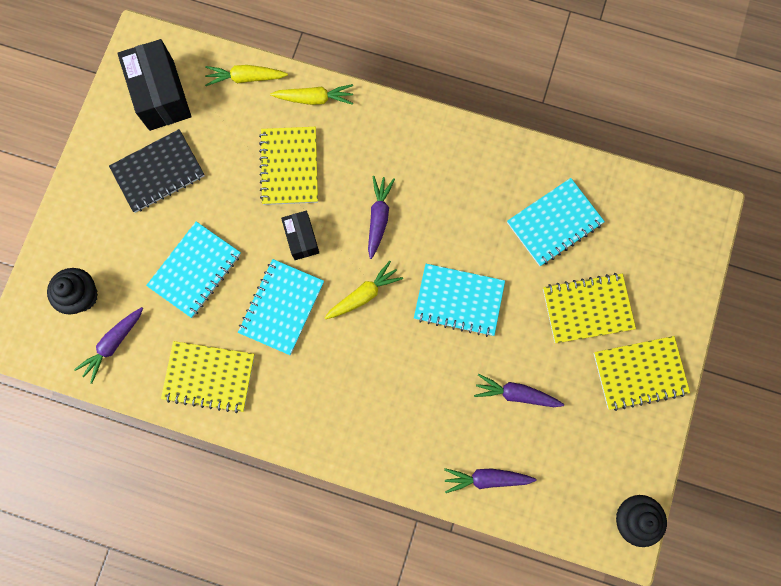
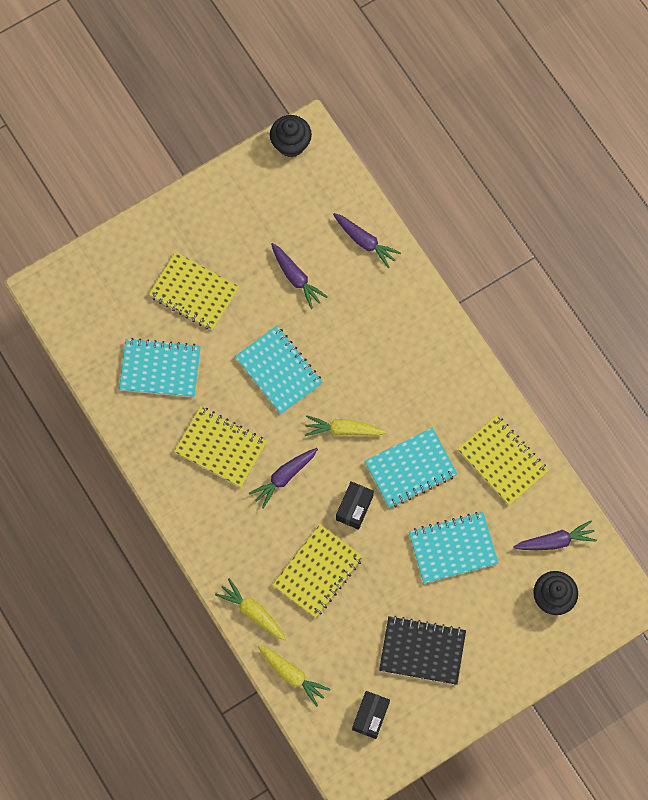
camera: 140 degrees left, 5 degrees down
(161, 95) = (370, 716): black box -> black box, size x0.57
(639, 373) = (199, 223): yellow notebook -> yellow notebook (221, 447)

